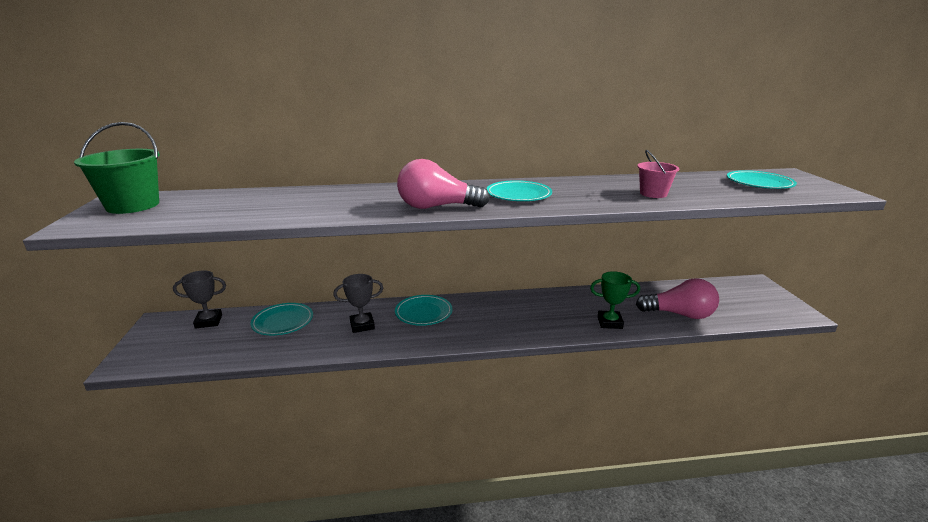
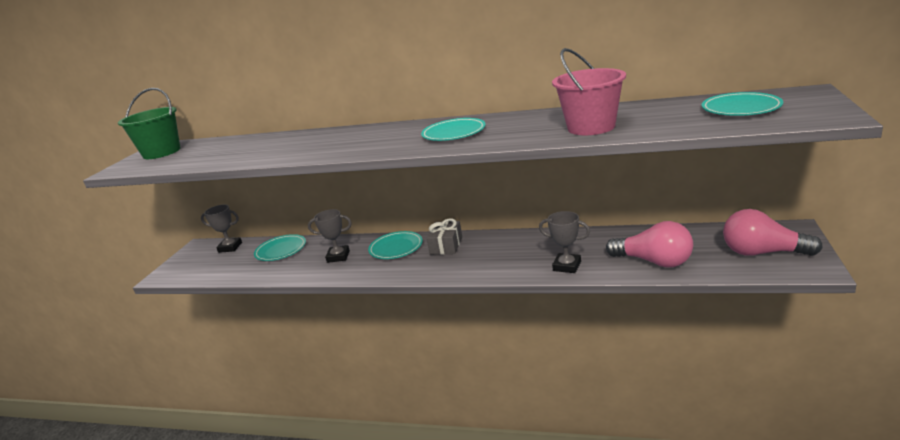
camera: 25 degrees right, 0 degrees up
(437, 207) = (368, 148): pink light bulb -> pink light bulb (762, 252)
(476, 308) = (446, 245): none -> grey gift
(610, 322) = (567, 266): green trophy -> grey trophy
(653, 194) = (591, 127): pink bucket -> pink bucket, size x1.66

